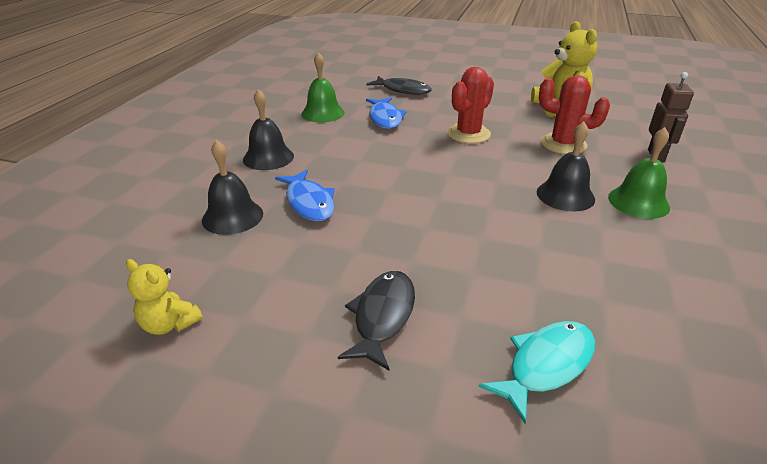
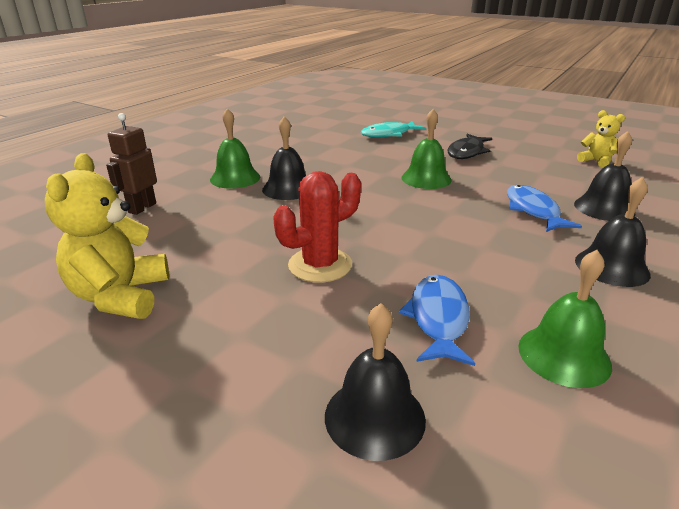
camera: 165 degrees left, 5 degrees down
(403, 90) = (374, 417): black fish -> black bell
(428, 235) = (426, 178): none -> green bell
(563, 144) = (216, 233): red cactus -> none

